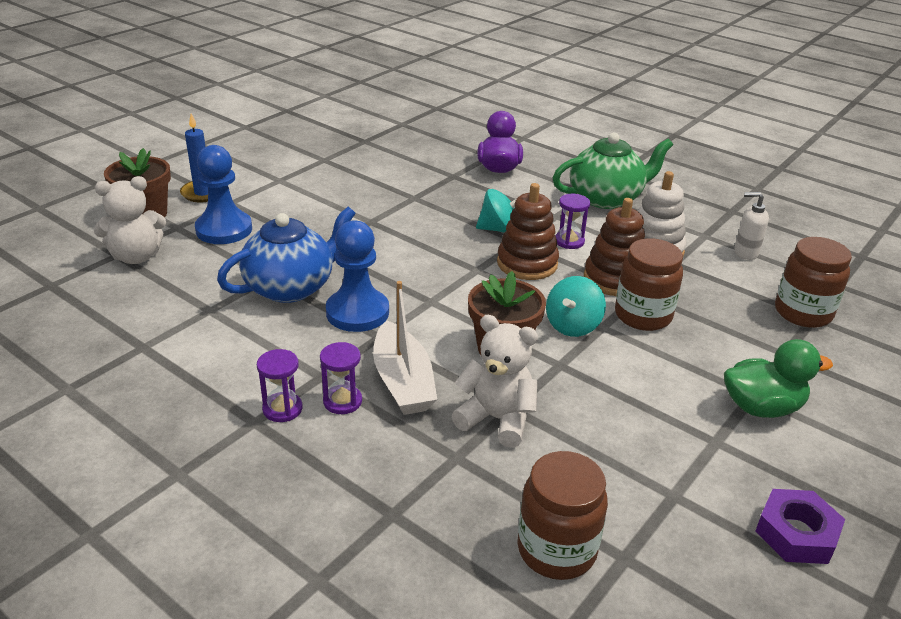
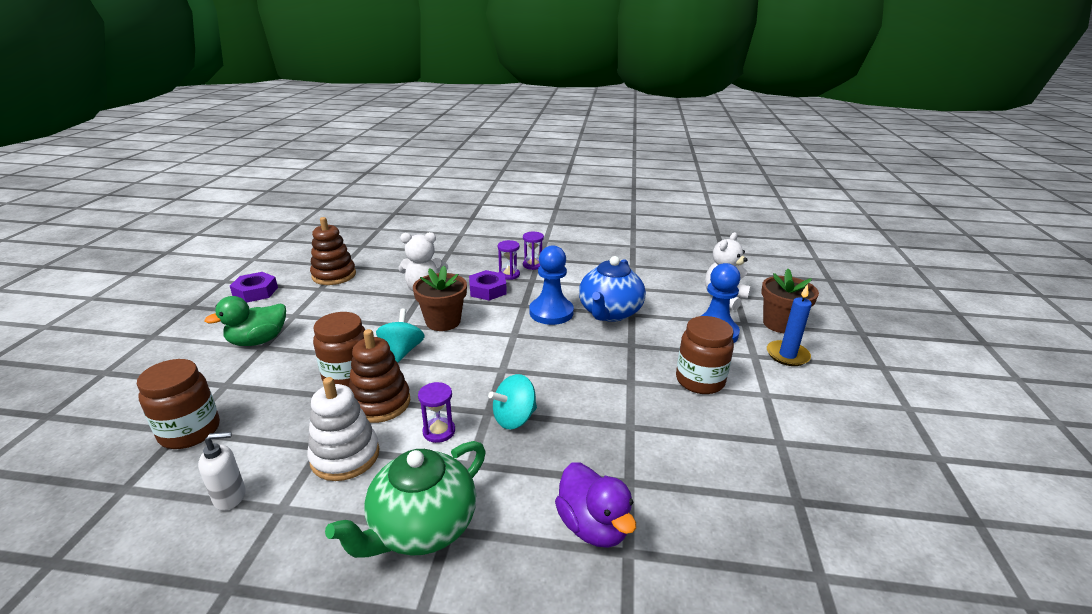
camera: 150 degrees right, 5 degrees down
(403, 381) = (487, 290): white boat -> purple nut
(527, 263) = (465, 390): brown stacking toy -> brown stacking toy (334, 275)
(556, 550) = (373, 260): brown jar -> brown jar (700, 381)

